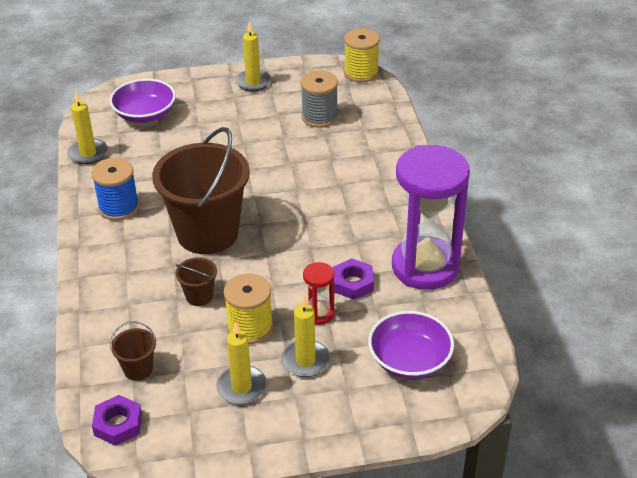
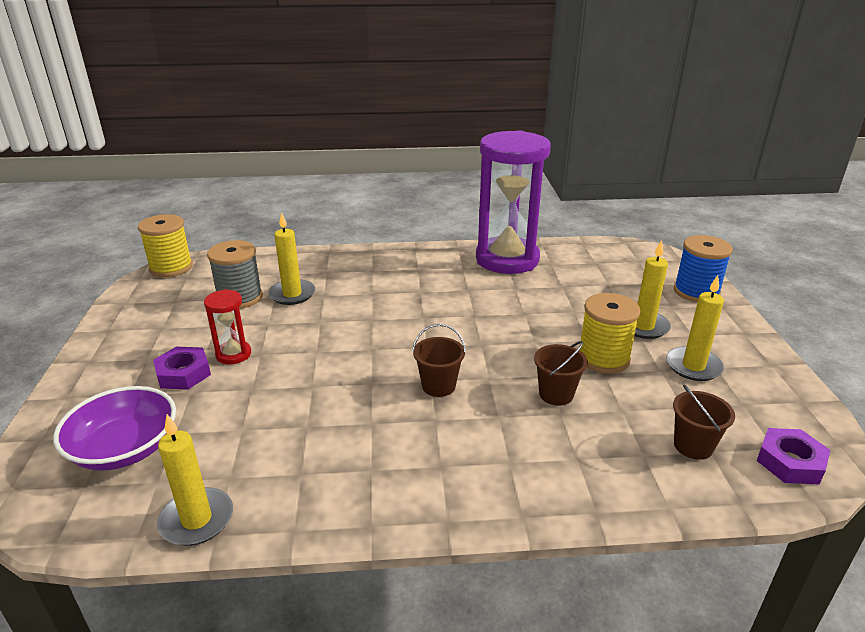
camera: 85 degrees left, 10 degrees down
(119, 207) = (362, 474): blue spool -> blue spool (696, 292)
(207, 233) = (438, 386): brown bucket -> brown bucket, size x0.41
(253, 82) = (124, 341): yellow candle -> yellow candle (292, 294)
(319, 314) = (576, 315): red hourglass -> red hourglass (233, 354)
(353, 283) = (530, 295): purple nut -> purple nut (183, 373)
(409, 360) = (627, 275): purple bowl -> none

